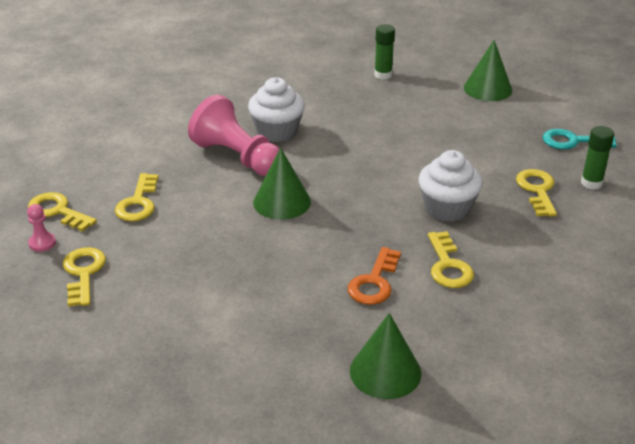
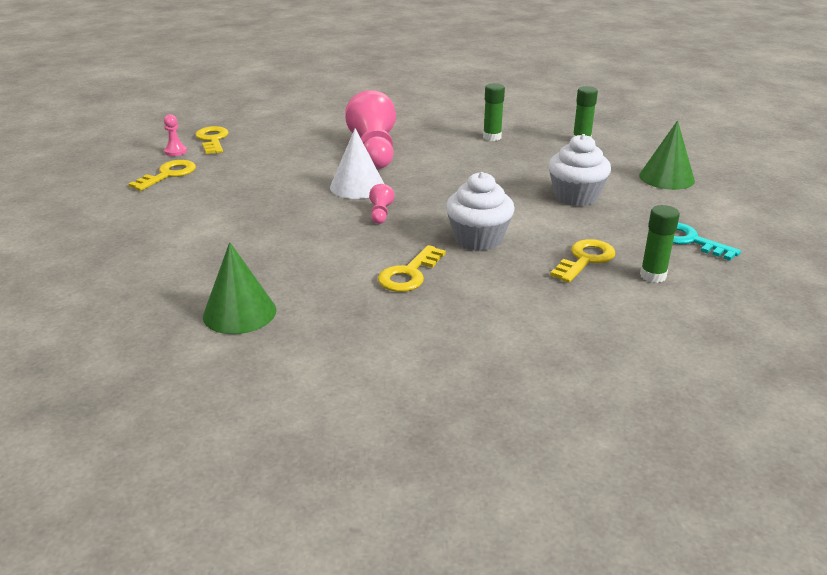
camera: 40 degrees right, 5 degrees down
(138, 203) = (265, 152): yellow key -> none
(277, 131) = (430, 147): white cupcake -> white cupcake (575, 196)
(282, 202) = (357, 186): green cone -> white cone
(311, 99) = (492, 137): none -> green glue stick
(343, 220) = (380, 214): none -> pink pawn
(374, 282) = (333, 258): orange key -> none

